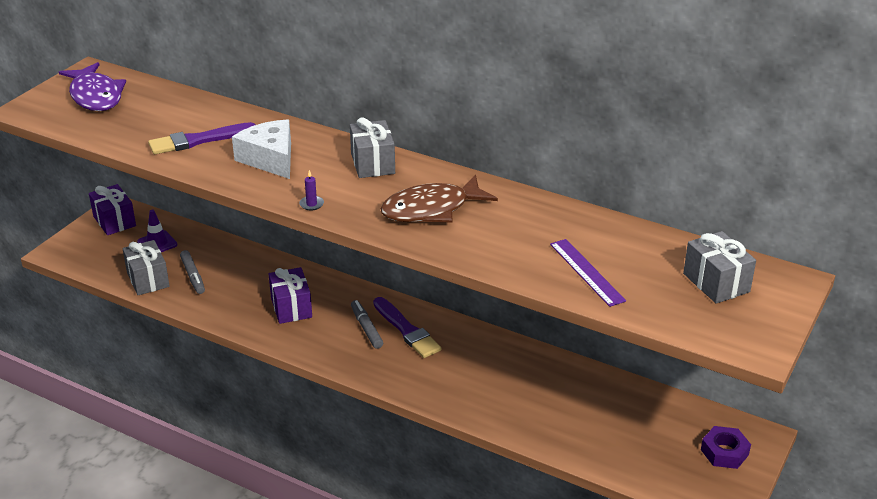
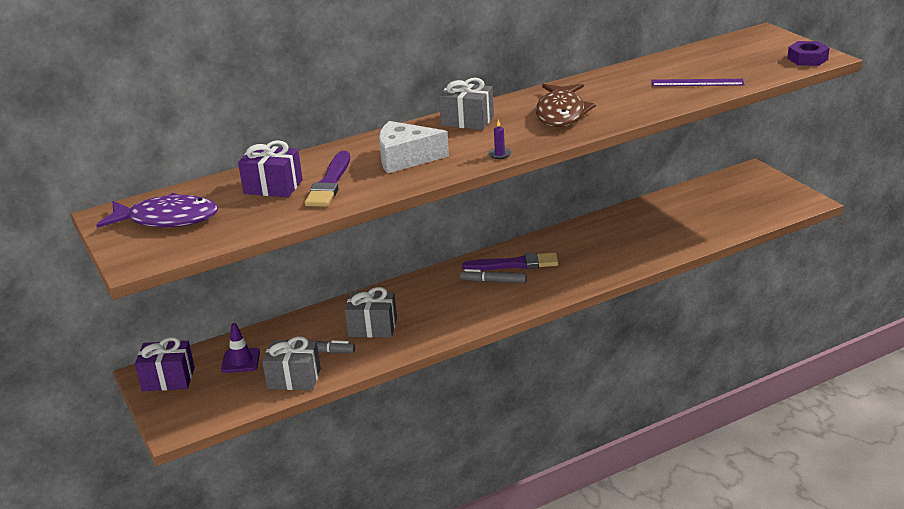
camera: 55 degrees left, 5 degrees down
(291, 307) = (426, 310): purple gift -> purple gift (273, 187)
(716, 283) = (746, 51): grey gift -> grey gift (372, 327)
(724, 452) = (757, 186): purple nut -> purple nut (807, 59)

